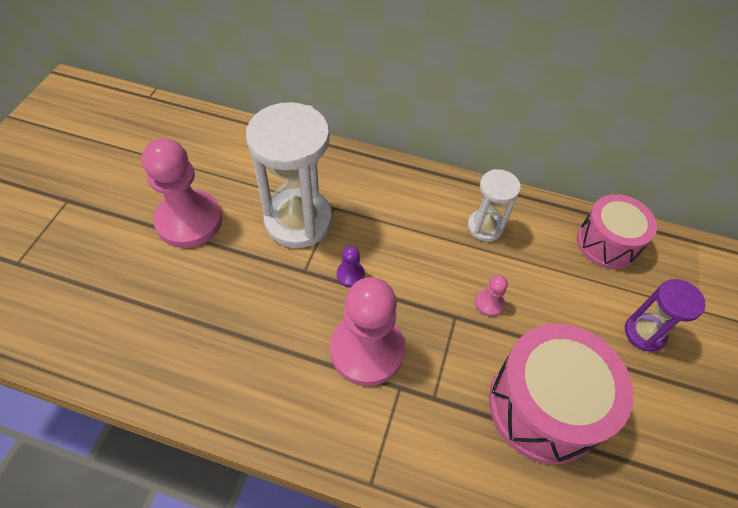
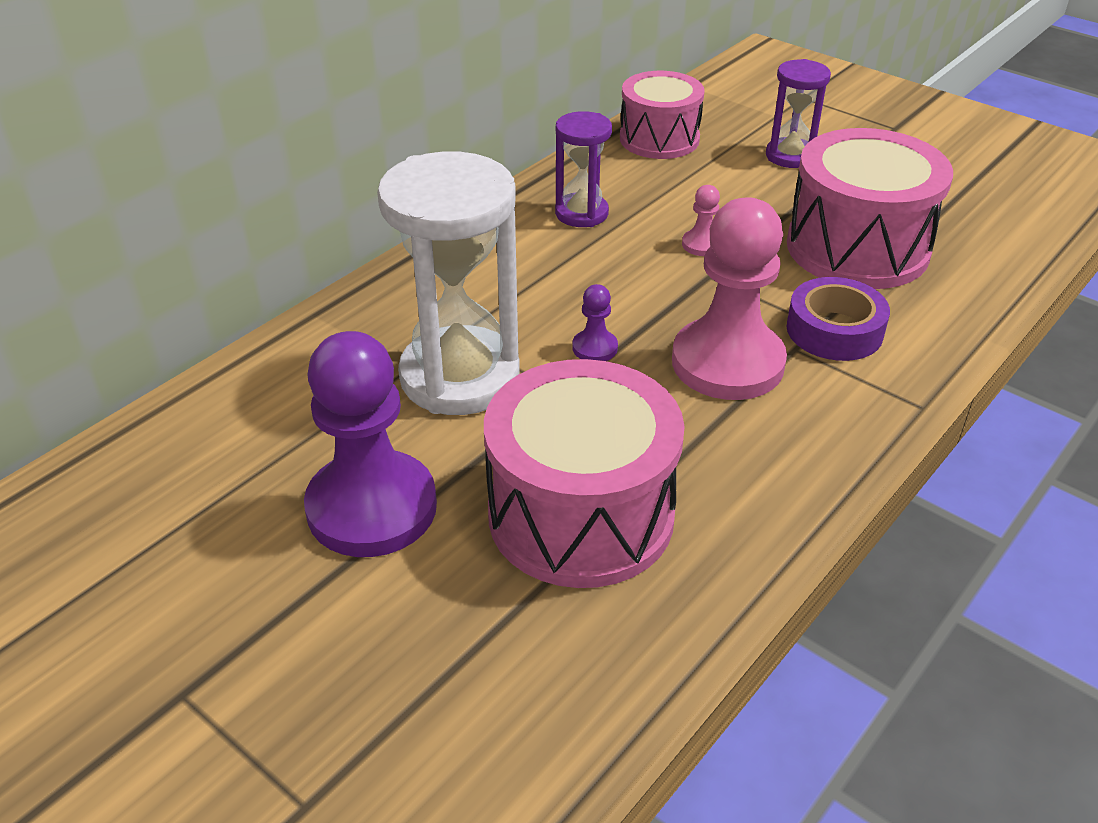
camera: 65 degrees left, 15 degrees down
(189, 221) = (372, 507): pink pawn -> purple pawn
(208, 310) = (581, 515): none -> pink drum
(432, 409) = (834, 330): none -> purple tape
(485, 227) = (581, 213): white hourglass -> purple hourglass

